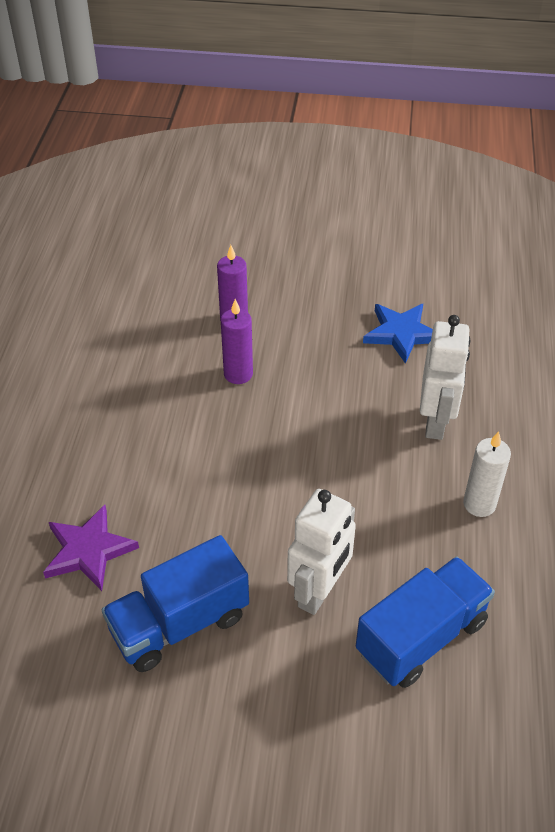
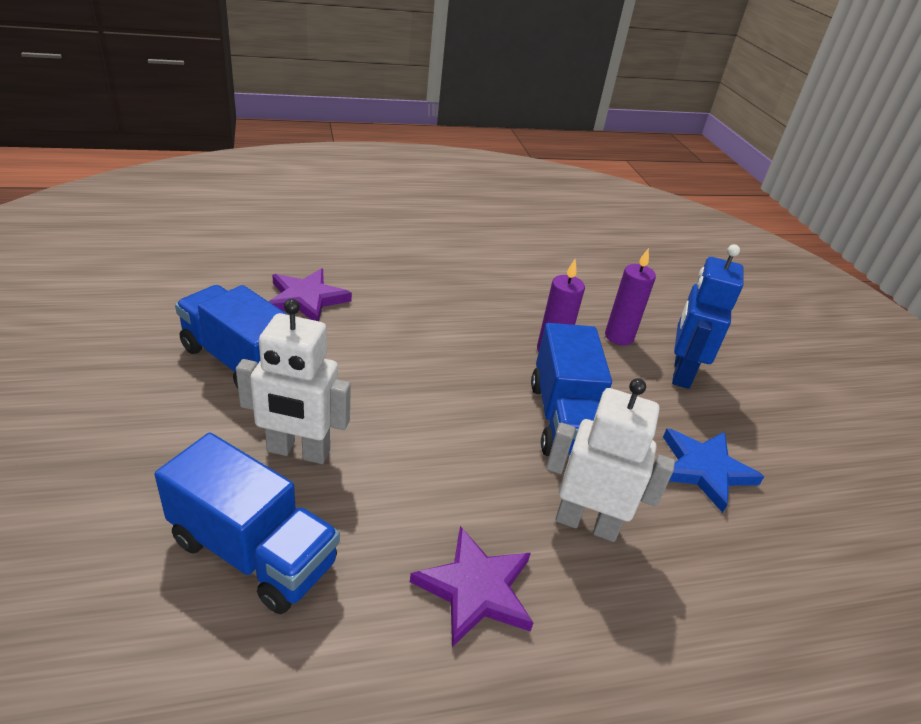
camera: 65 degrees right, 10 degrees down
(293, 299) = (681, 373): none -> blue robot
(328, 396) = (564, 419): none -> blue truck
(435, 422) = (586, 523): white robot -> white robot turned 150 degrees counterclockwise
(479, 504) = (476, 589): white candle -> purple star

